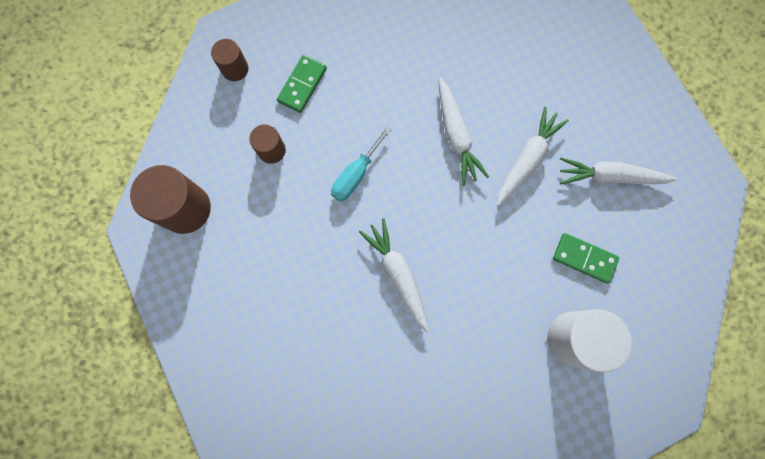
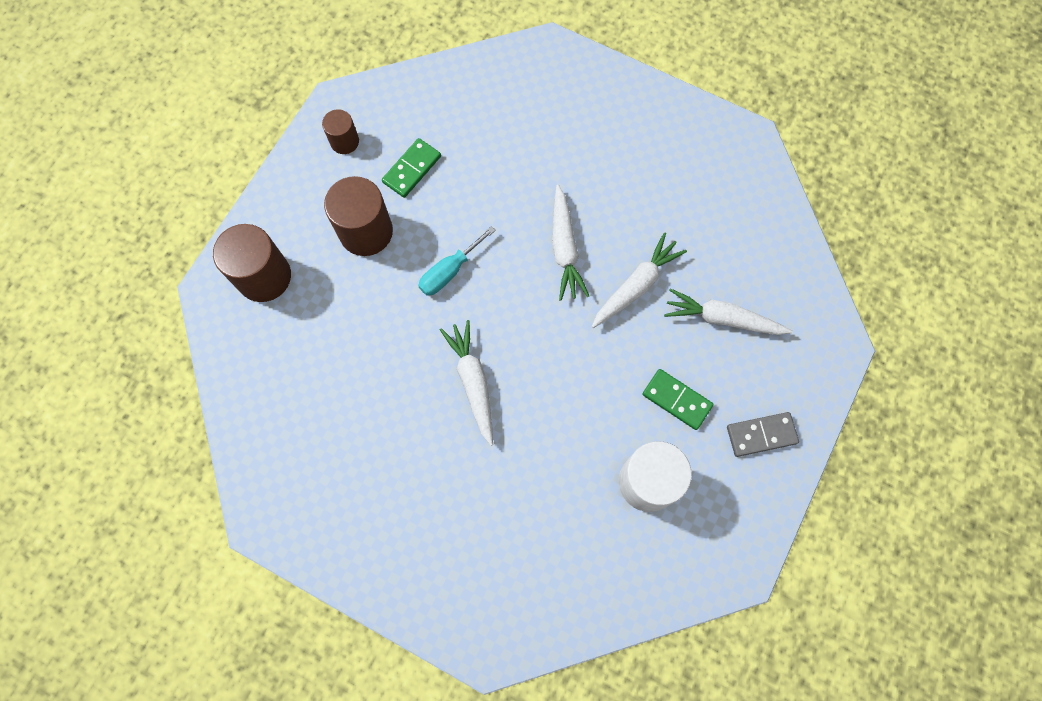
camera: 10 degrees right, 5 degrees down
(271, 150) = (366, 231): brown cylinder -> brown cylinder, size x1.80
(665, 277) = (761, 434): none -> grey domino

